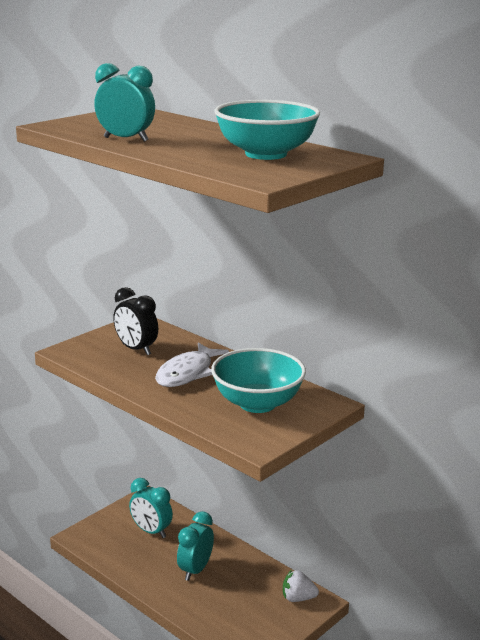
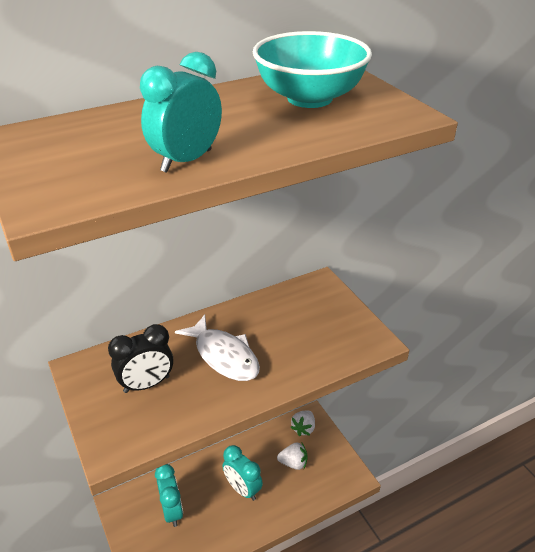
camera: 70 degrees left, 15 degrees up
(151, 531) = (172, 511): turquoise clock -> turquoise clock turned 75 degrees counterclockwise
(246, 600) = (293, 463): none -> white strawberry
(257, 403) = (305, 323): turquoise bowl -> none

